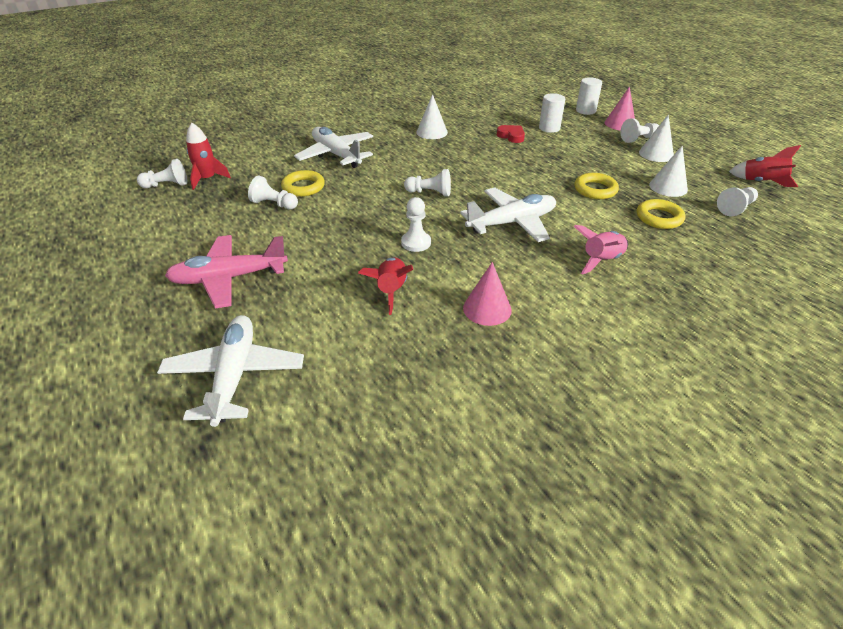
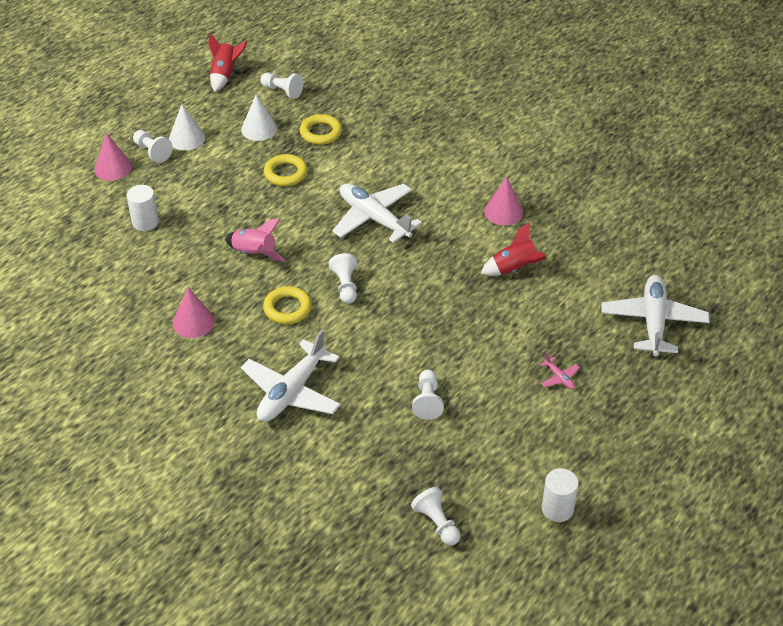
camera: 110 degrees left, 5 degrees up
(207, 179) = (404, 490): red rocket -> none
(229, 278) = (559, 378): pink plane -> pink plane, size x0.41
(234, 376) = (653, 322): white plane -> white plane turned 120 degrees clockwise
(303, 187) = (381, 391): yellow ring -> yellow ring (287, 308)
(416, 243) = (439, 272): white pawn -> none
(432, 132) = (193, 322): white cone -> pink cone
(511, 136) = (180, 250): red heart -> none
(585, 110) = (79, 198): white cylinder -> white cylinder (557, 509)
(601, 261) = (406, 160): pink rocket -> pink rocket (254, 254)

